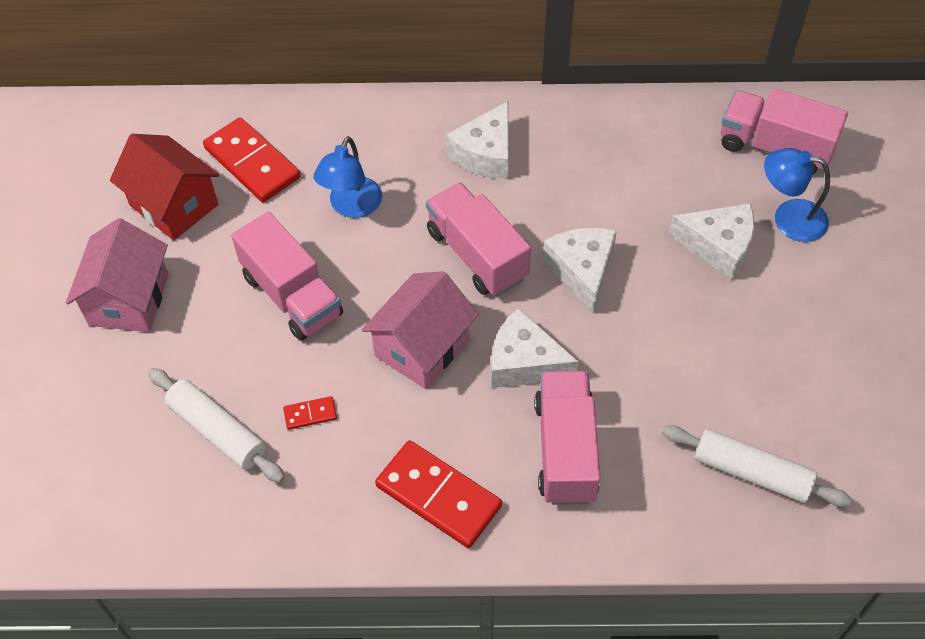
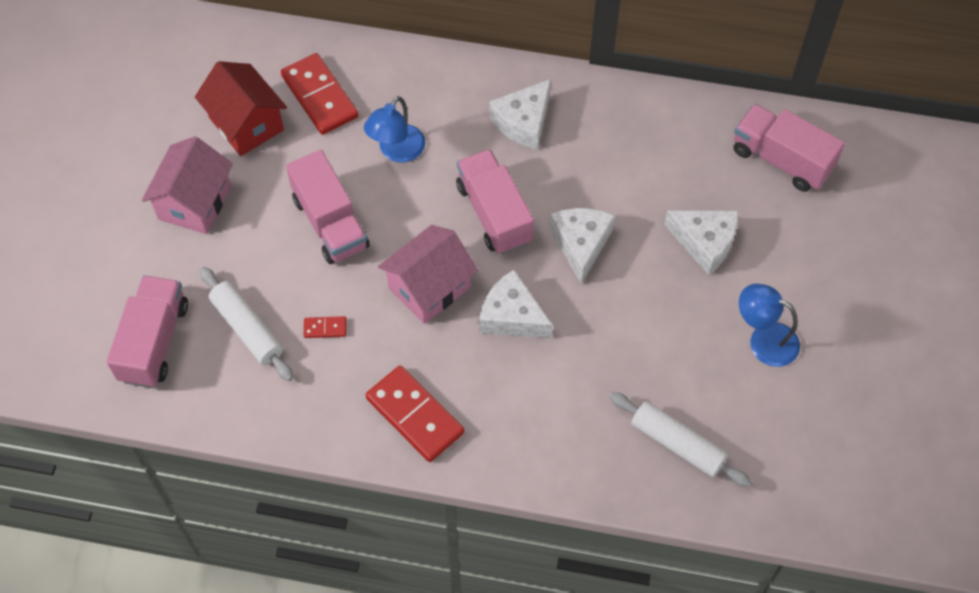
camera: 10 degrees right, 5 degrees up
(565, 450) = (527, 396): pink truck -> pink truck (154, 342)
(788, 218) = (774, 228): blue lamp -> blue lamp (764, 340)

